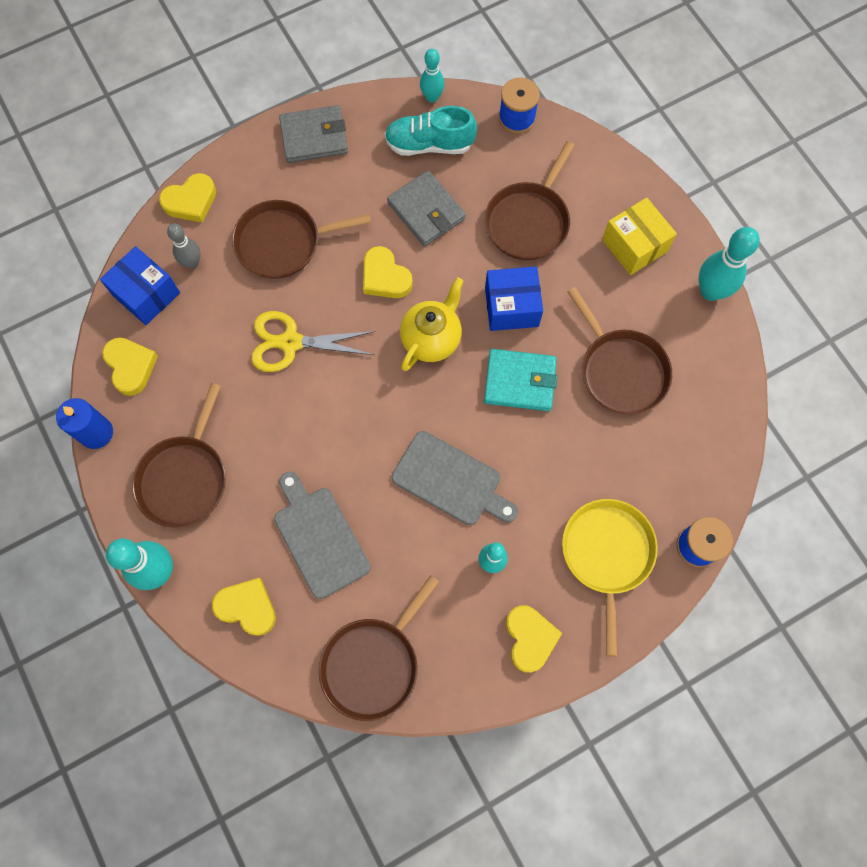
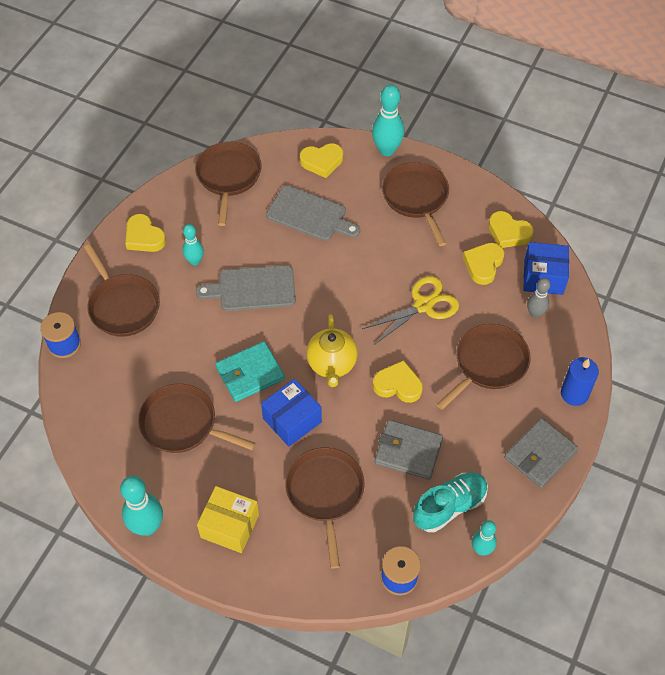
camera: 145 degrees right, 15 degrees down
(96, 433) = (491, 189): blue candle -> blue candle (574, 394)
(191, 201) = (578, 351): yellow heart -> yellow heart (483, 265)
(607, 554) = (123, 306): yellow pan -> brown pan

